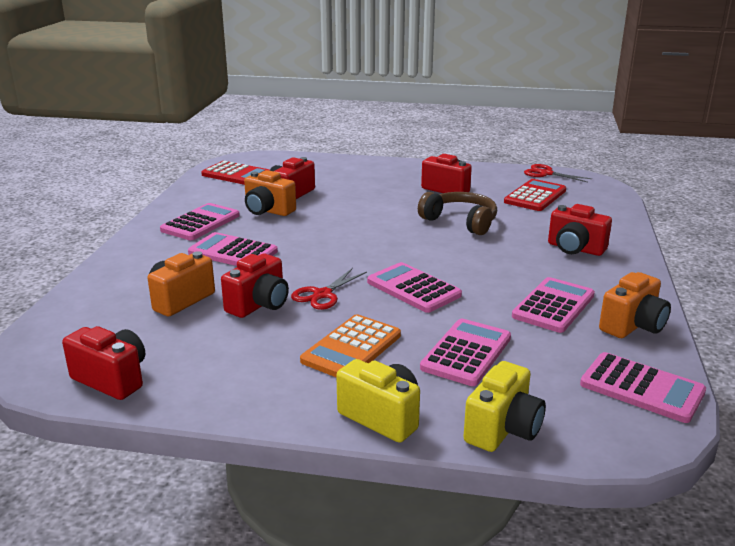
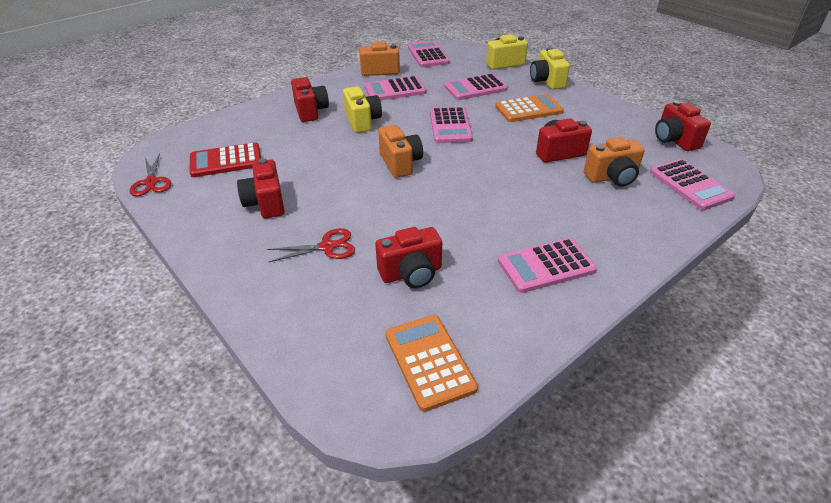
camera: 140 degrees left, 15 degrees up
(233, 252) = (542, 208): pink calculator -> pink calculator (690, 185)
(237, 175) = (429, 361): red calculator -> orange calculator
(268, 211) = (463, 253): orange camera -> orange camera (400, 163)
(322, 294) = (510, 144): red scissors -> red scissors (327, 247)
(460, 221) = (329, 162): brown headphones -> none
(507, 259) = (362, 121): none -> yellow camera

